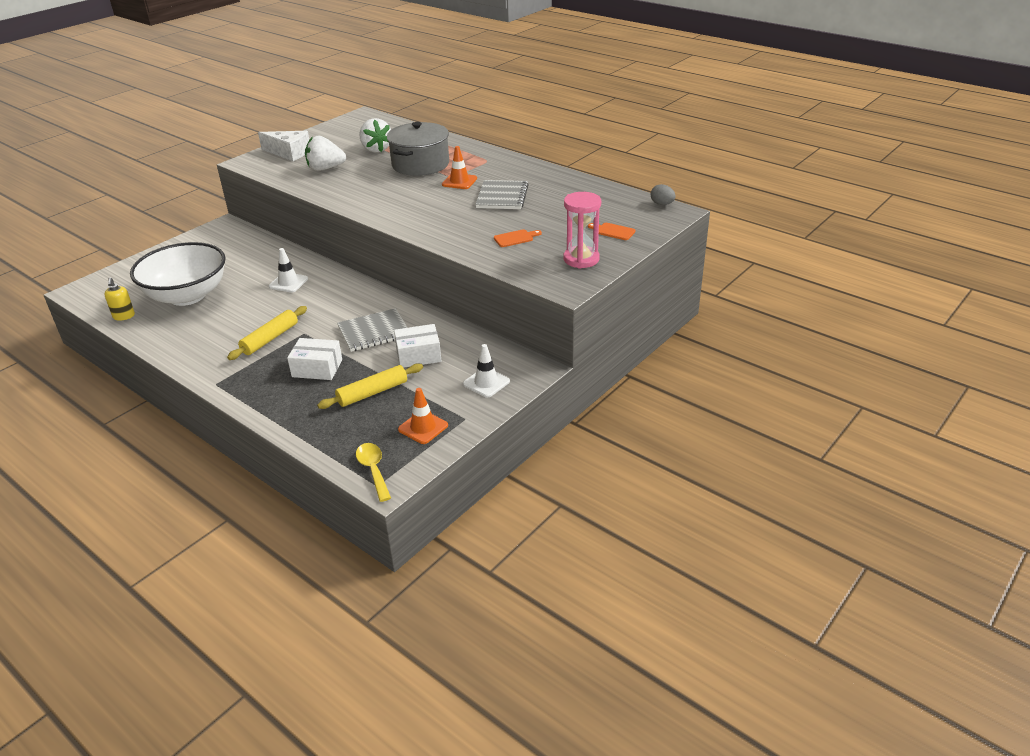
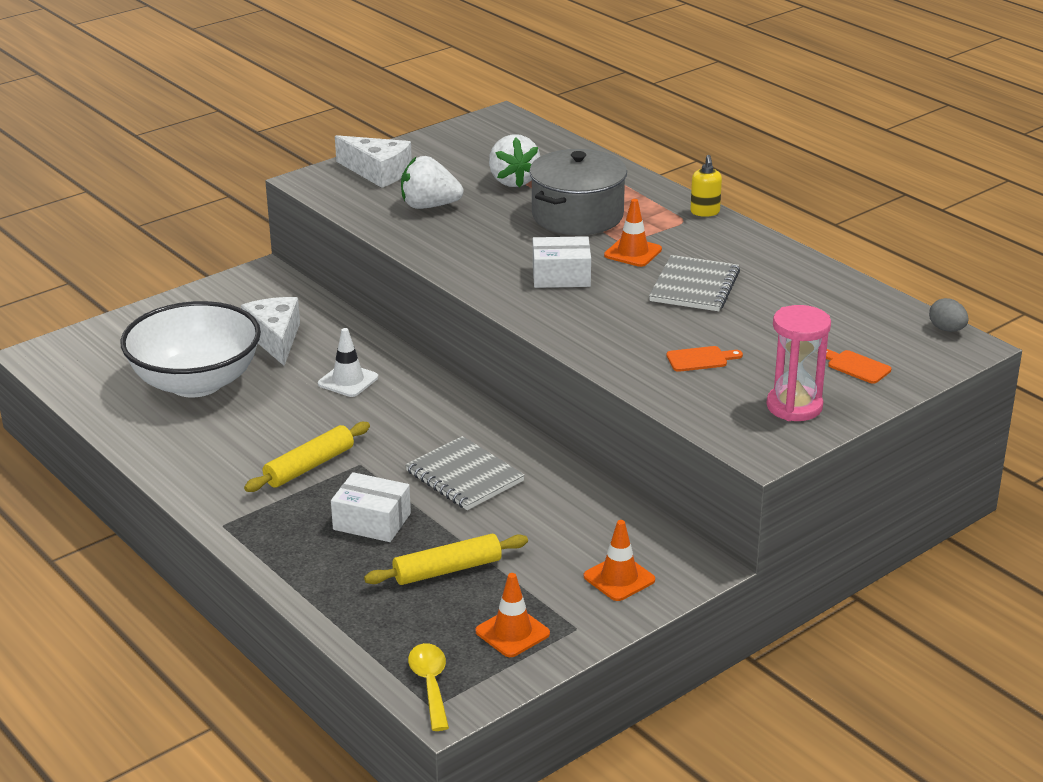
camera: 10 degrees right, 5 degrees down
(124, 316) = (102, 403): yellow soap dispenser -> yellow soap dispenser (705, 212)
(237, 263) = (275, 338): none -> white cheese
(374, 332) = (464, 476): grey notebook -> grey notebook turned 60 degrees clockwise
(418, 355) = (525, 522): white box -> white box (561, 276)
(486, 382) = (619, 578): white traffic cone -> orange traffic cone

